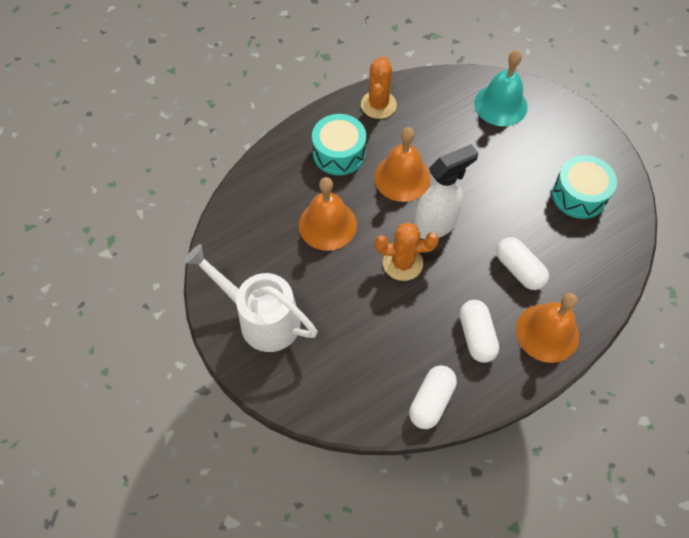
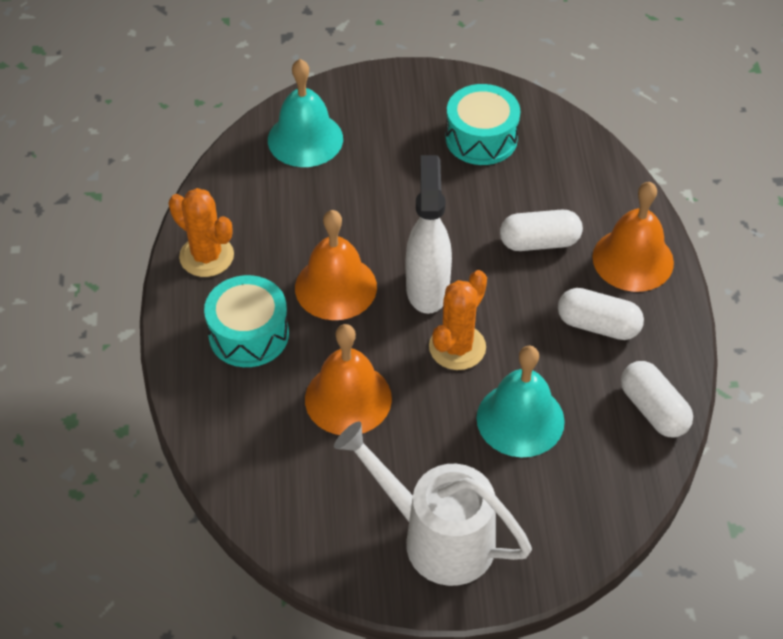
camera: 60 degrees left, 10 degrees down
(261, 318) = (436, 536): white watering can -> white watering can turned 60 degrees clockwise
(372, 324) = (520, 419): none -> turquoise bell

